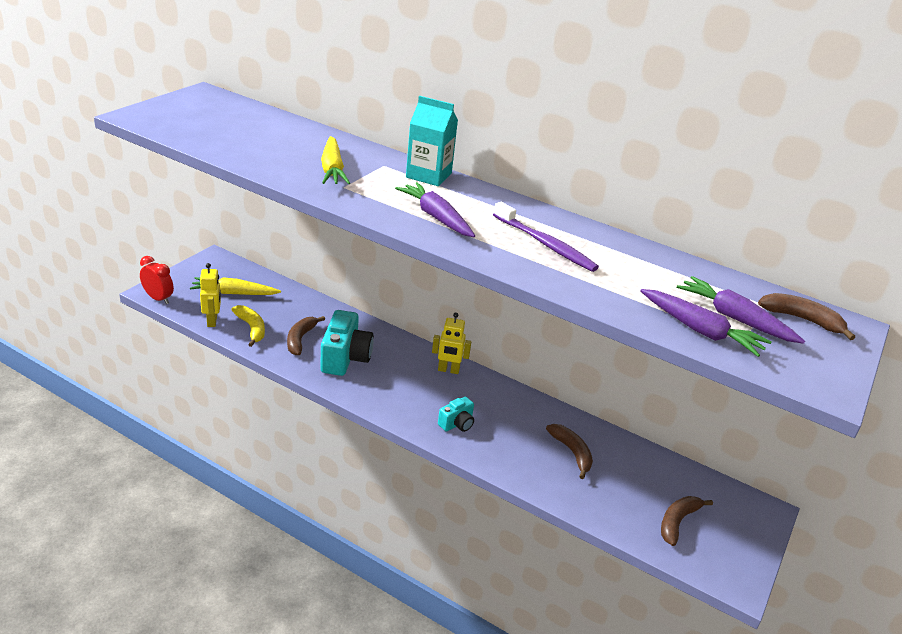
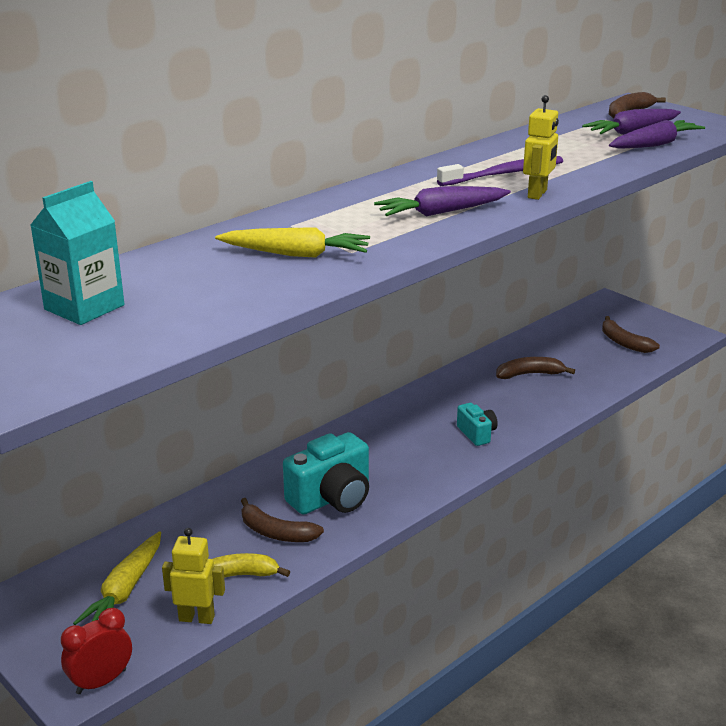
camera: 70 degrees left, 5 degrees down
(345, 358) = (332, 498): turquoise camera -> turquoise camera turned 120 degrees clockwise
(428, 175) = (327, 205): turquoise carton -> turquoise carton (84, 307)
(448, 370) = (377, 424): yellow robot -> yellow robot (537, 194)

